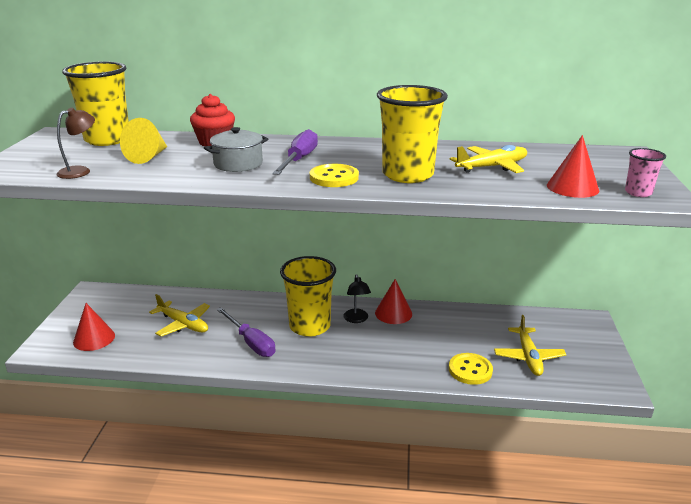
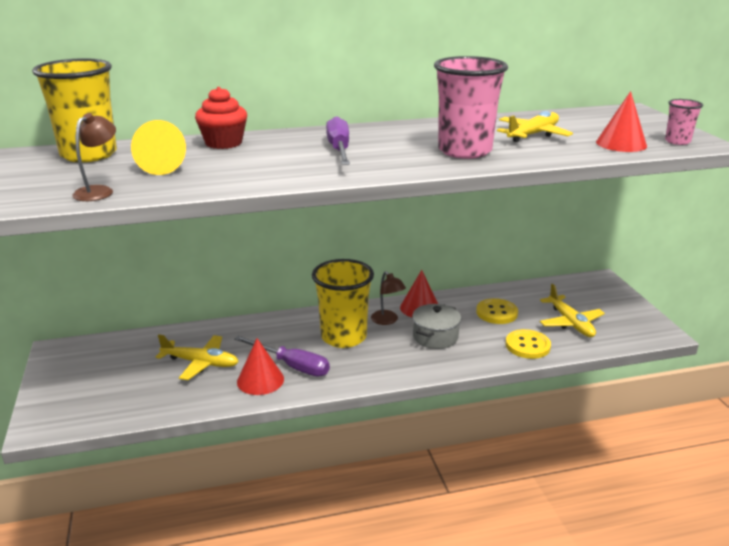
camera: 20 degrees left, 0 degrees up
(94, 338) = (101, 400): red cone -> red cone (260, 380)
(238, 164) = (278, 161): grey pot -> grey pot (435, 337)
(334, 177) = (396, 162): yellow button -> yellow button (496, 313)
(356, 319) = (387, 321): black lamp -> brown lamp
(407, 175) = (464, 151): yellow cup -> pink cup

